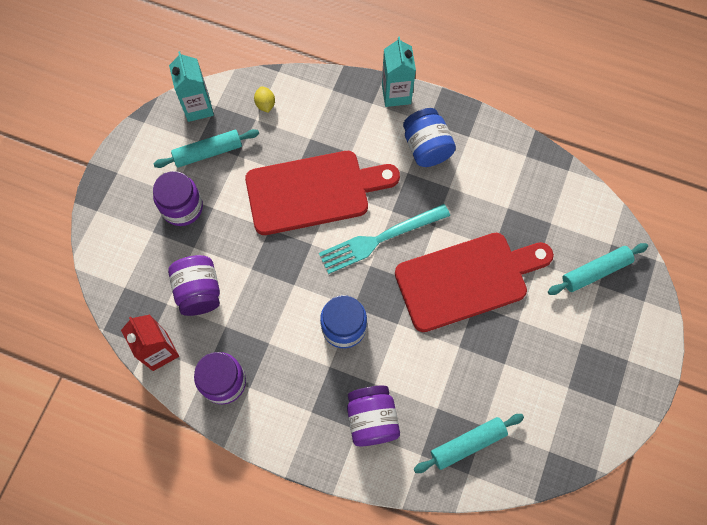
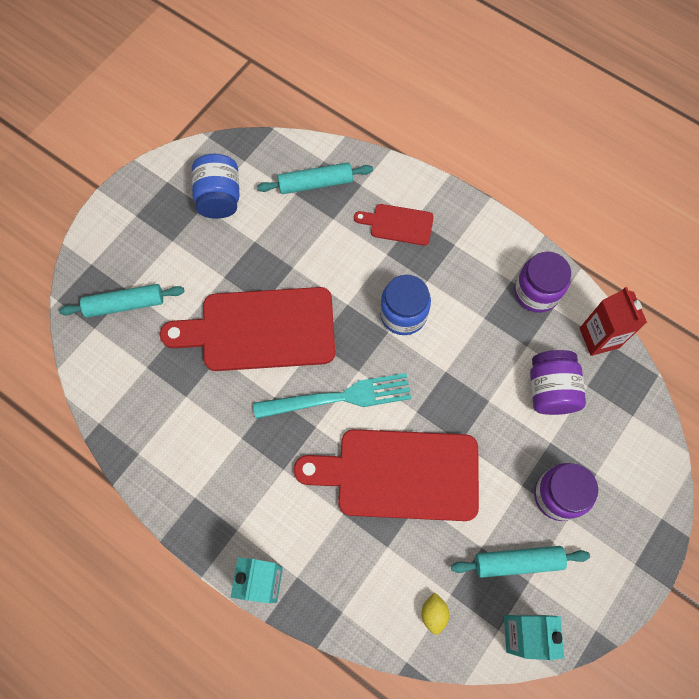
camera: 165 degrees left, 0 degrees up
(372, 419) = (398, 224): purple jar -> red cutting board
(426, 147) = (250, 496): blue jar -> blue jar (219, 198)

